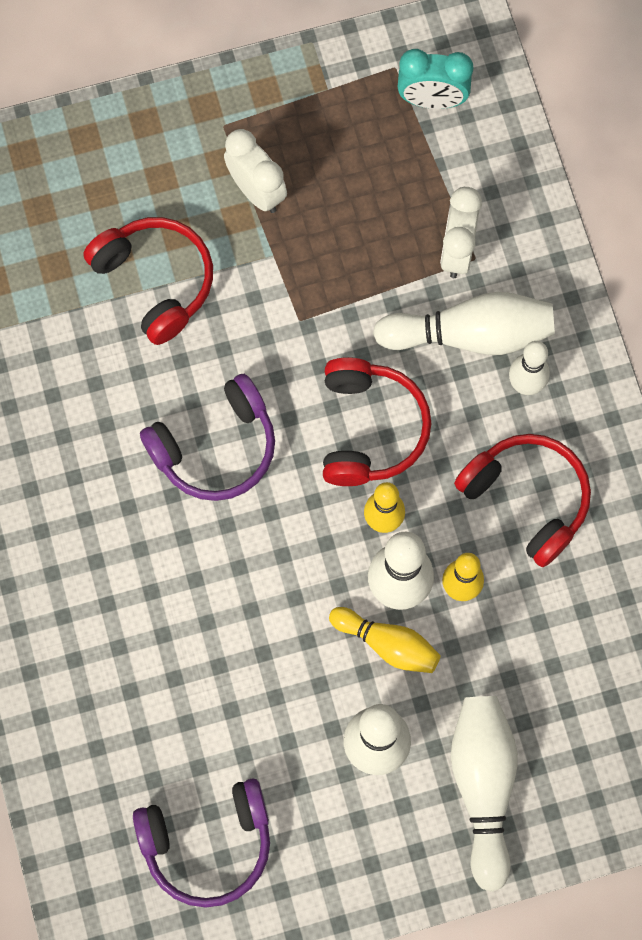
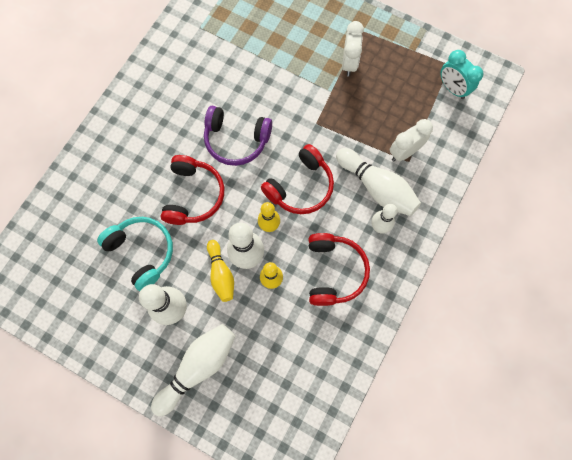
camera: 45 degrees right, 0 degrees up
(155, 281) = (278, 63): red headphones -> red headphones (193, 195)
(208, 844) = (76, 282): purple headphones -> none
(253, 720) = (142, 252): none -> turquoise headphones

